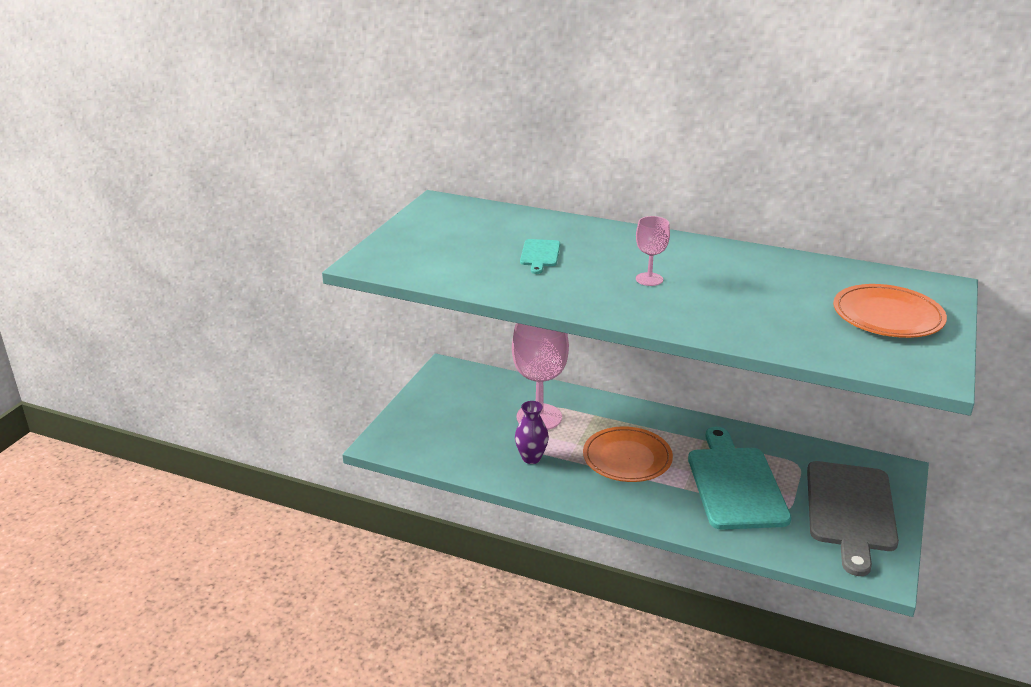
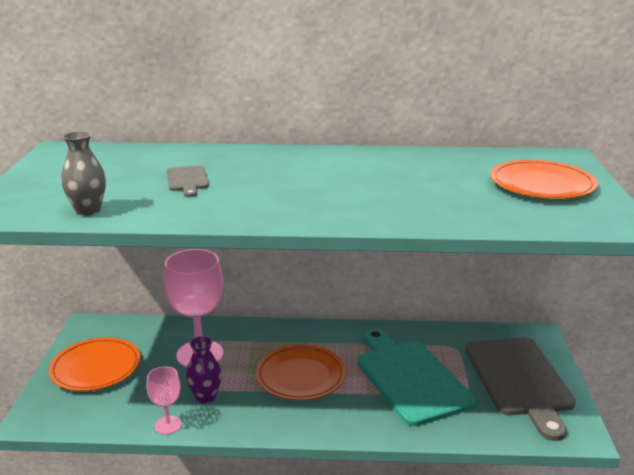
camera: 20 degrees left, 5 degrees down
(442, 410) = (96, 368): none -> orange plate
(444, 274) = (88, 210): none -> grey vase
(540, 255) = (187, 180): turquoise cutting board -> grey cutting board
(649, 279) = (309, 186): pink goblet -> pink goblet (168, 425)

